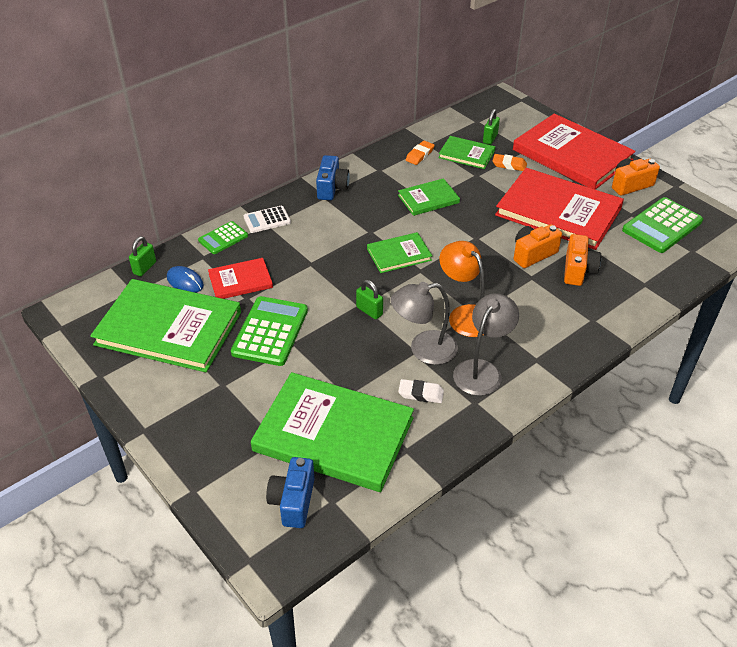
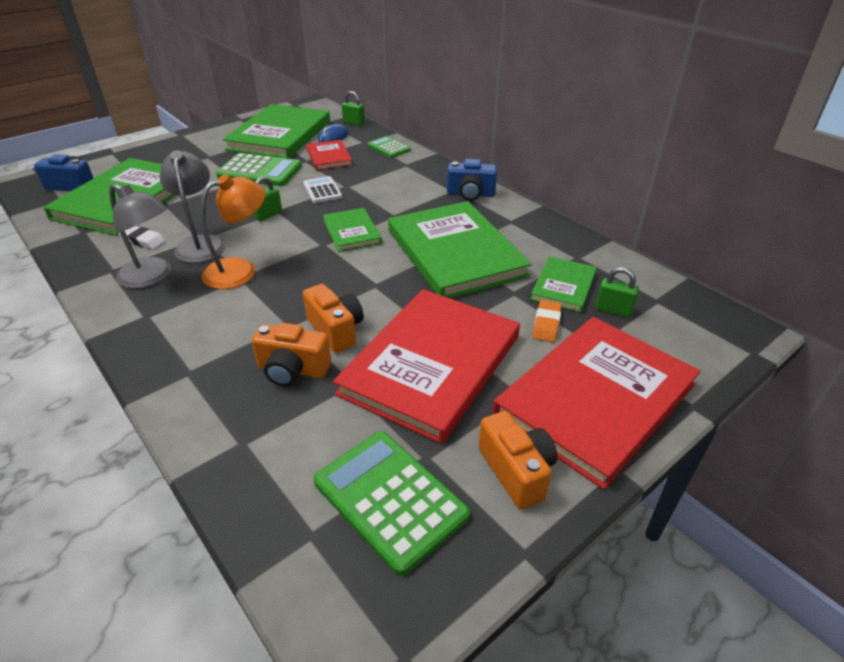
camera: 90 degrees right, 5 degrees down
(267, 220) = (415, 164): white calculator -> white calculator (322, 190)
(420, 155) = (550, 249): orange eraser -> none
(421, 393) = (143, 240): white eraser -> white eraser turned 75 degrees counterclockwise
(428, 199) = (455, 253): green book -> green book, size x2.02

